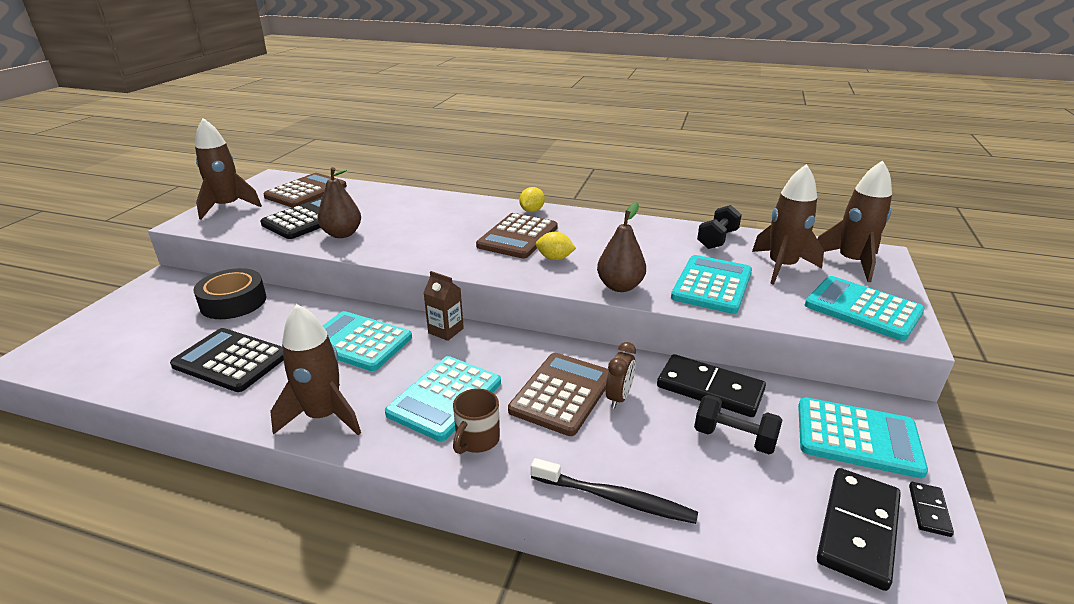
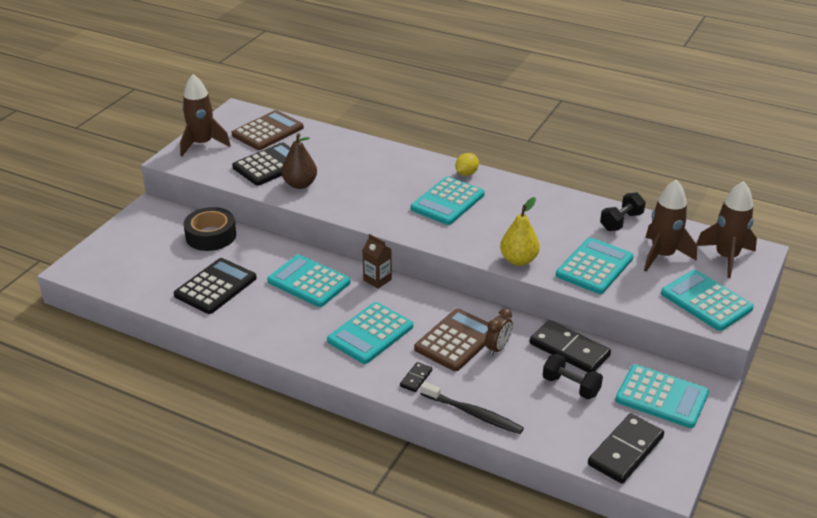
camera: 10 degrees right, 5 degrees up
(231, 360) = (215, 287): black calculator -> black calculator turned 90 degrees clockwise
(324, 416) = (284, 337): brown rocket -> none
(477, 440) = (389, 366): brown mug -> none
(517, 237) = (447, 202): brown calculator -> turquoise calculator
(555, 258) = (473, 227): yellow lemon -> none
(620, 286) = (518, 260): brown pear -> yellow pear
(929, 510) = (681, 447): black domino -> black domino (416, 378)

